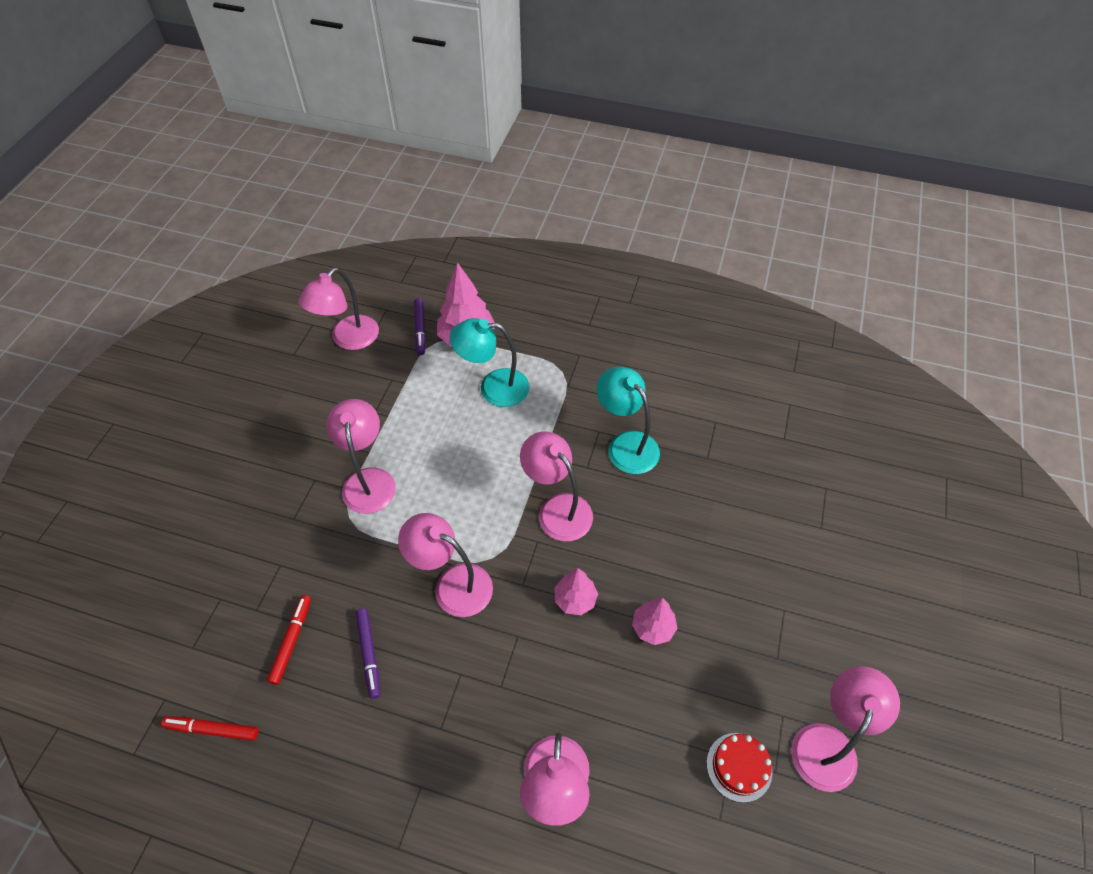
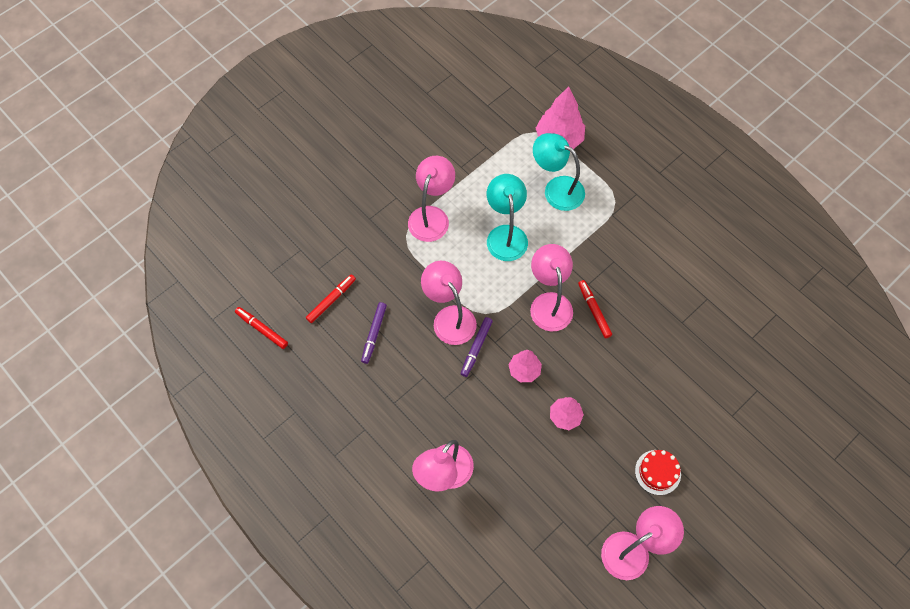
camera: 30 degrees right, 10 degrees up
(348, 339) = (471, 99): pink lamp -> none
(420, 329) = (528, 115): purple marker -> purple marker (476, 348)
(610, 492) = (594, 311): none -> red marker
(626, 444) = (627, 281): turquoise lamp -> turquoise lamp (505, 234)
(739, 767) = (565, 529): red cake -> red cake (657, 472)

